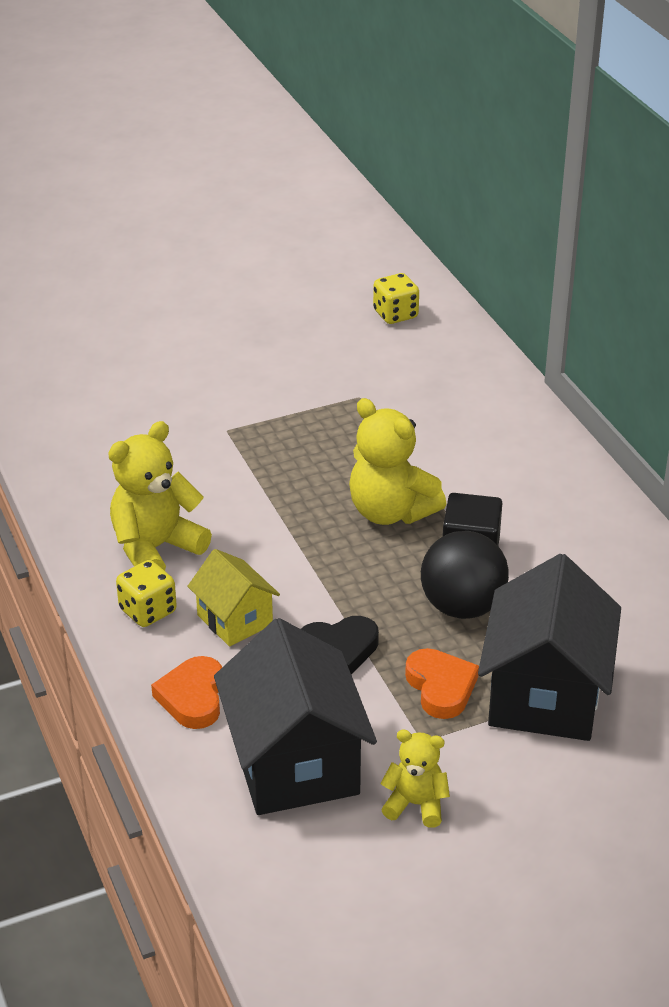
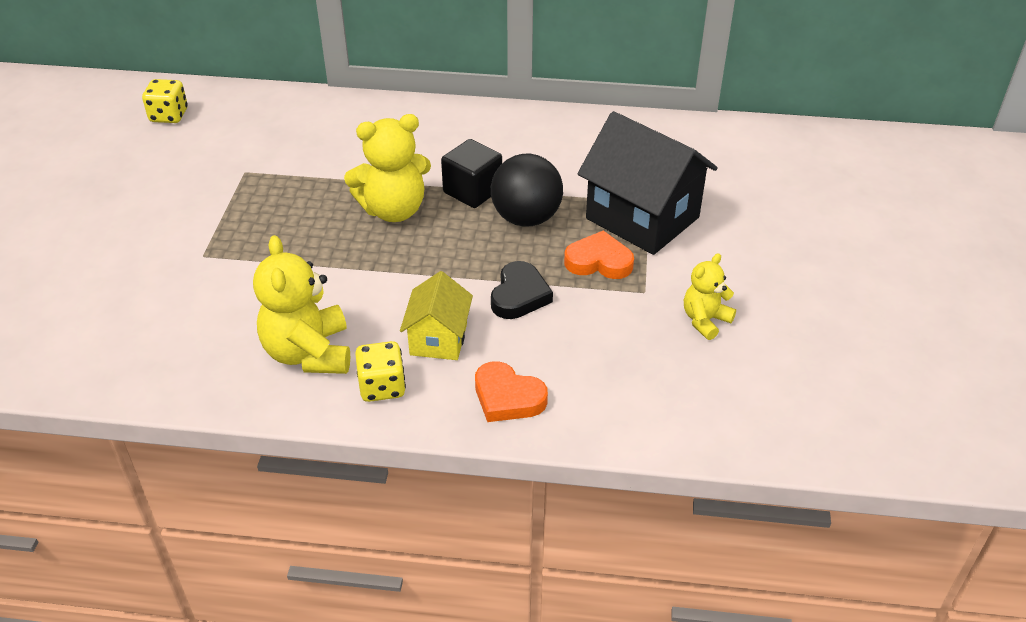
camera: 60 degrees left, 5 degrees up
(235, 620) = (438, 339): yellow house -> yellow house turned 75 degrees counterclockwise
(294, 763) = (622, 367): black house -> none

